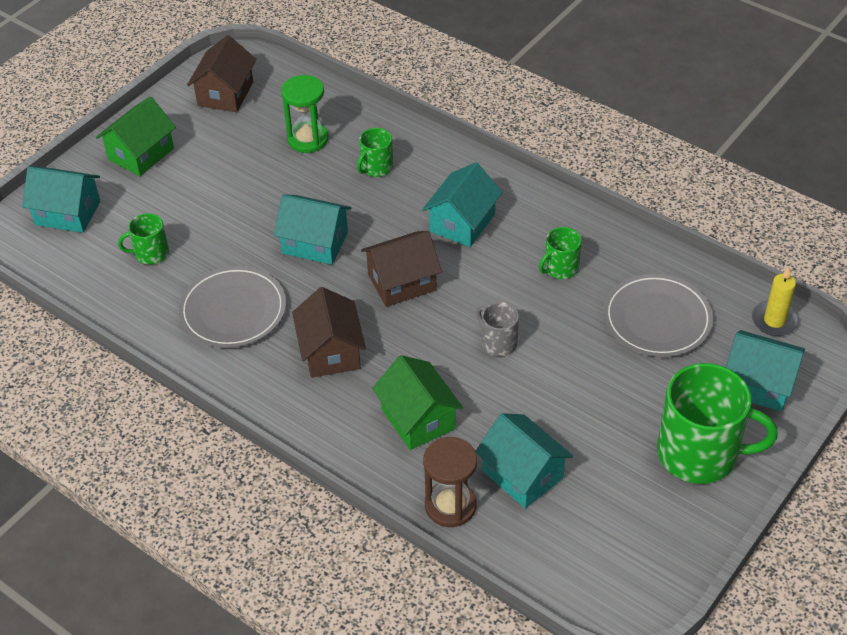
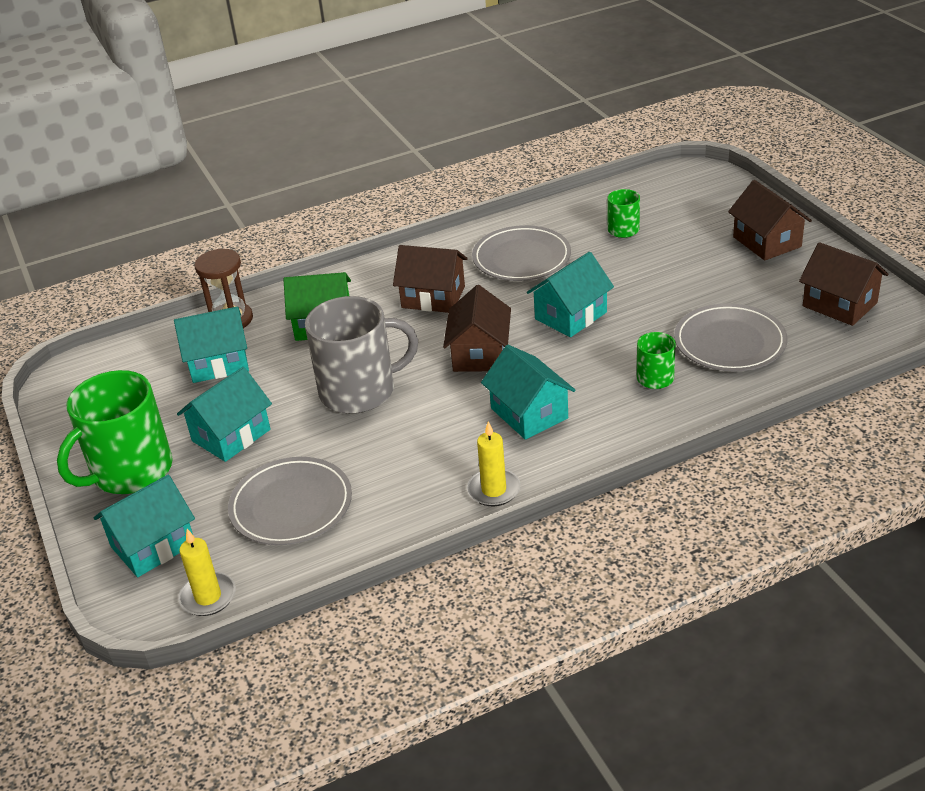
camera: 120 degrees right, 10 degrees down
(68, 213) = (706, 197): turquoise house -> turquoise house (231, 435)
(141, 154) = (767, 242): green house -> brown house
(308, 139) = (729, 342): green hourglass -> grey plate
(498, 342) = (359, 391): grey mug -> grey mug, size x2.07
(560, 211) = (494, 490): none -> yellow candle
(560, 268) = (413, 461): green mug -> none

